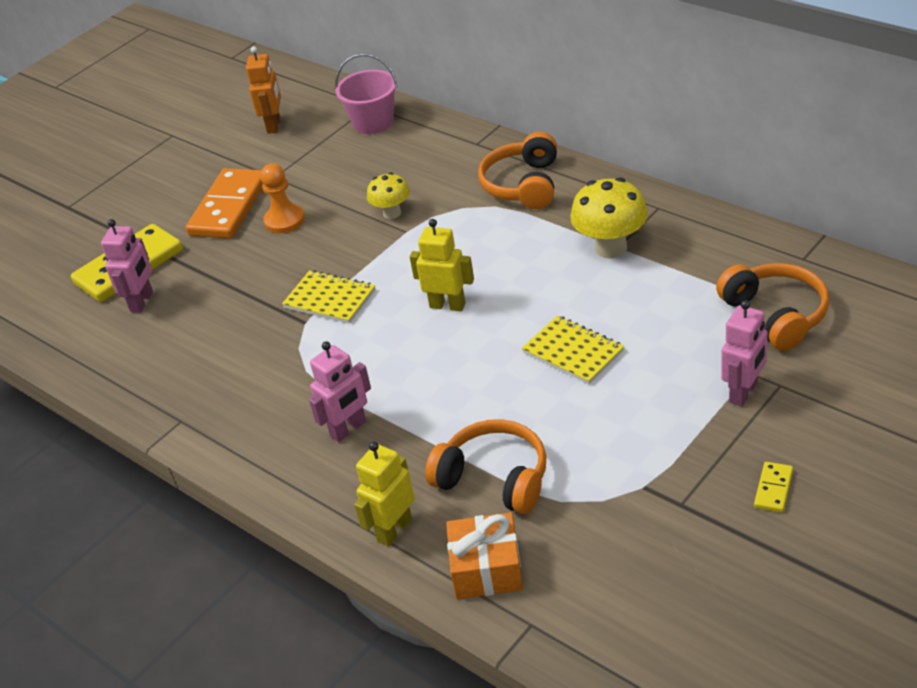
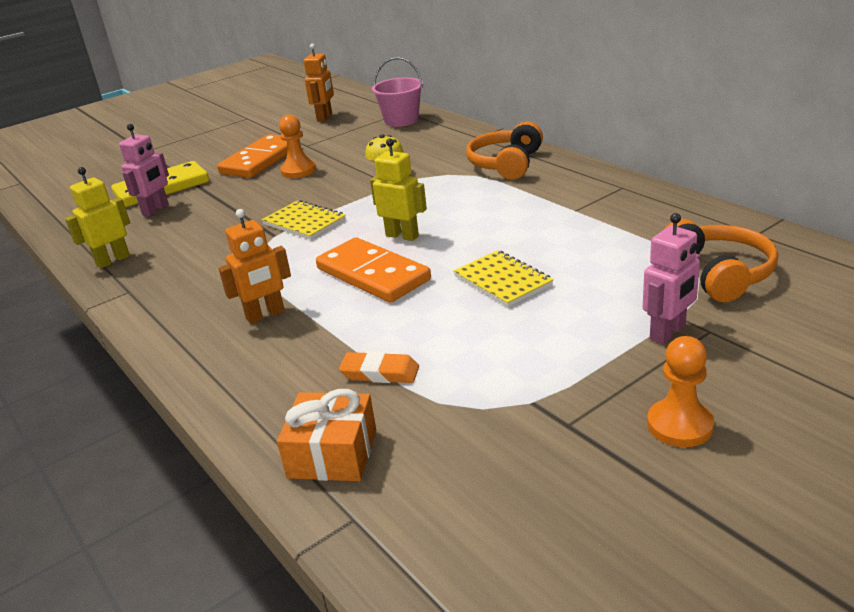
camera: 10 degrees right, 10 degrees down
(348, 429) = (265, 315): pink robot -> orange robot
(394, 530) = (259, 403): yellow robot -> yellow robot (113, 260)
(437, 362) = (372, 274): none -> orange domino
(494, 478) = (380, 373): orange headphones -> orange eraser
(611, 248) = (568, 210): yellow mushroom -> none
(773, 489) = (680, 425): yellow domino -> orange pawn

